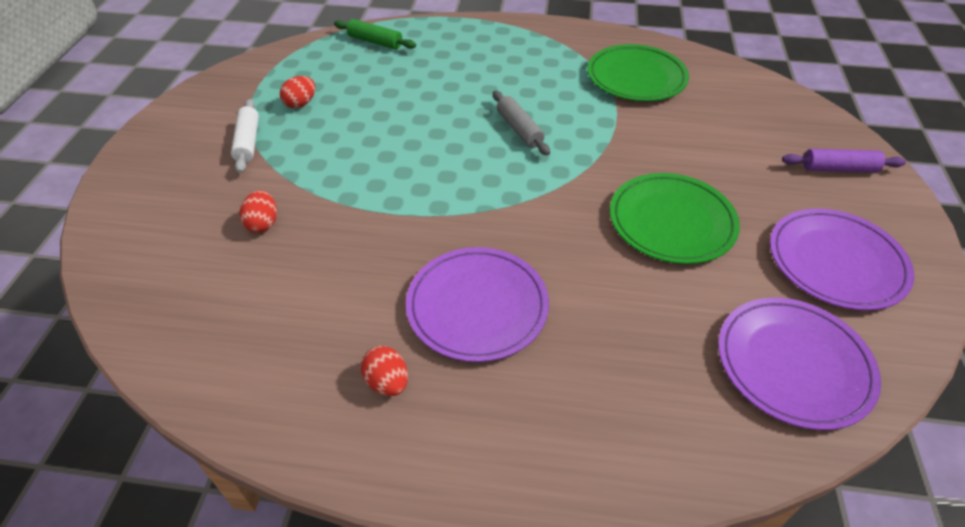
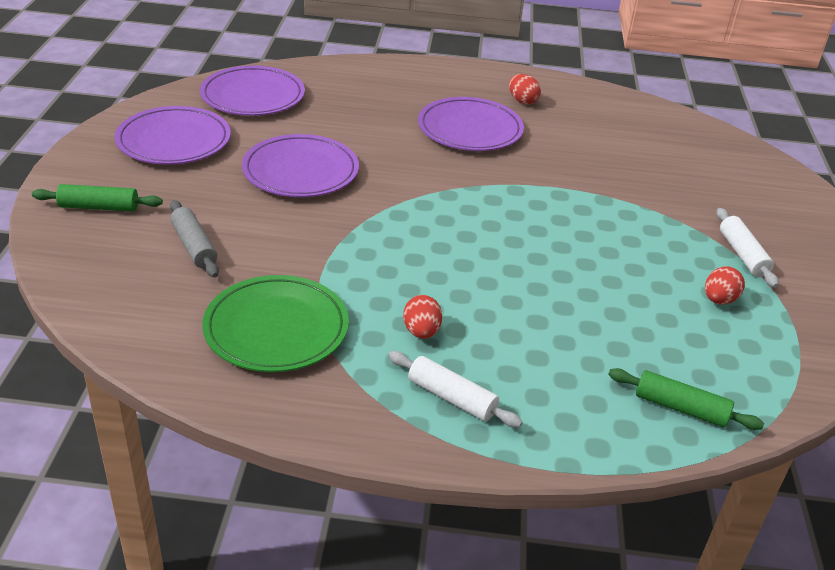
camera: 175 degrees right, 10 degrees down
(263, 223) = (667, 183): red egg -> red egg (421, 332)
(516, 44) = (452, 397): none -> white rolling pin
(519, 129) = (442, 259): grey rolling pin -> grey rolling pin (194, 246)
(671, 222) = (300, 171): green plate -> purple plate
(838, 169) = (99, 207): purple rolling pin -> green rolling pin

